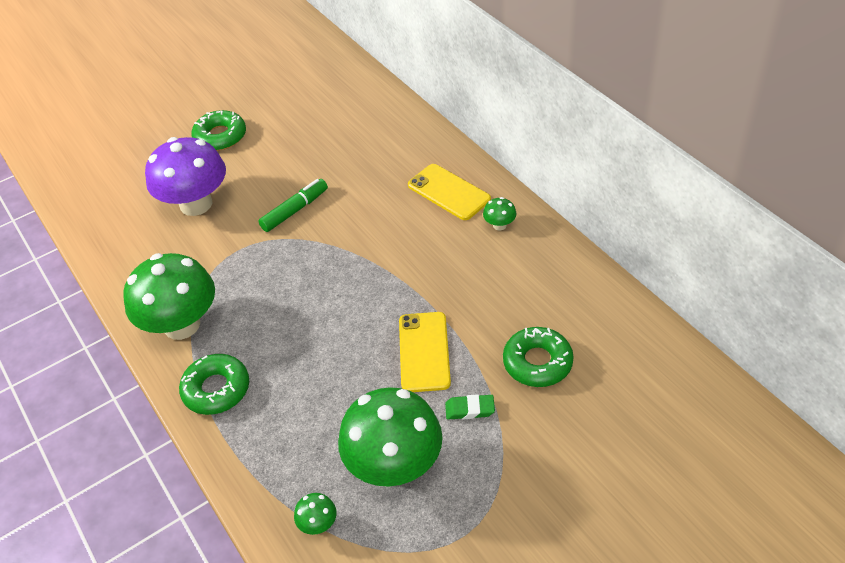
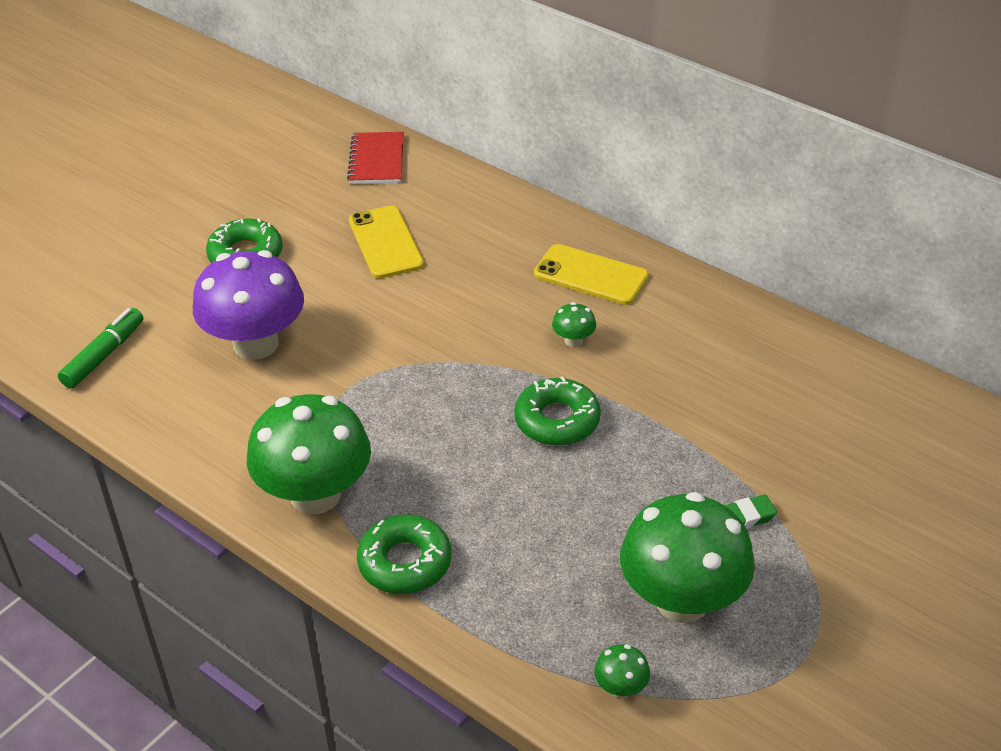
camera: 20 degrees left, 5 degrees down
(295, 210) = (399, 329): green marker -> green marker (104, 355)
(340, 79) = (377, 160): none -> red notebook
(424, 352) = (653, 465): yellow phone -> yellow phone (385, 242)
(499, 225) = (674, 303): green mushroom -> green mushroom (573, 340)
(537, 362) = (797, 450): green donut -> green donut (557, 420)

